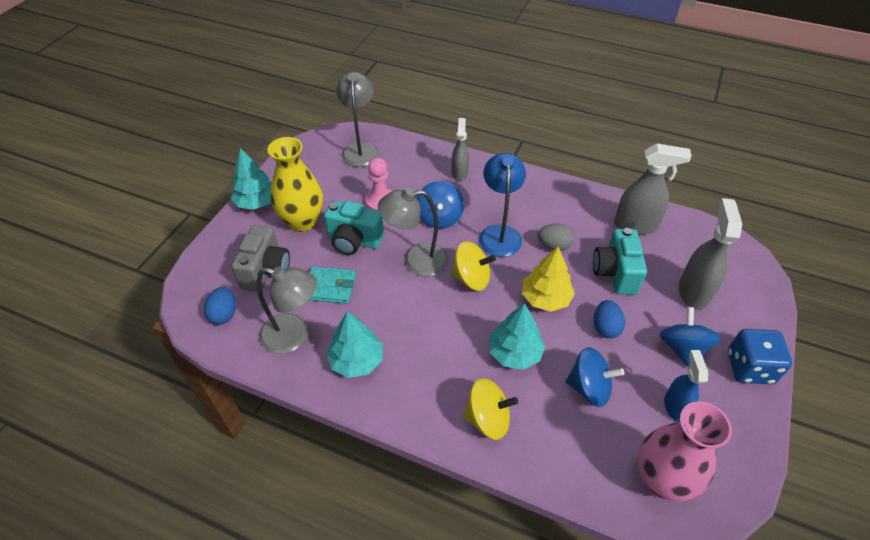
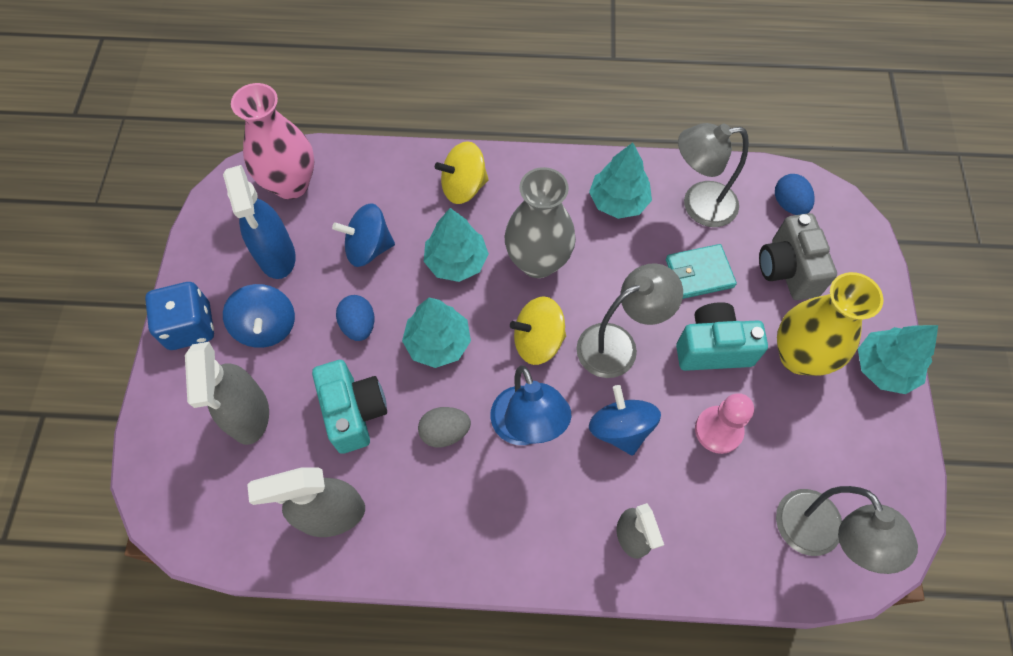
camera: 160 degrees right, 15 degrees up
(447, 332) = (538, 261): none -> grey vase
(545, 298) = (438, 342): yellow tree -> turquoise tree
(675, 406) = (277, 256): blue spray bottle -> blue spray bottle, size x1.57

